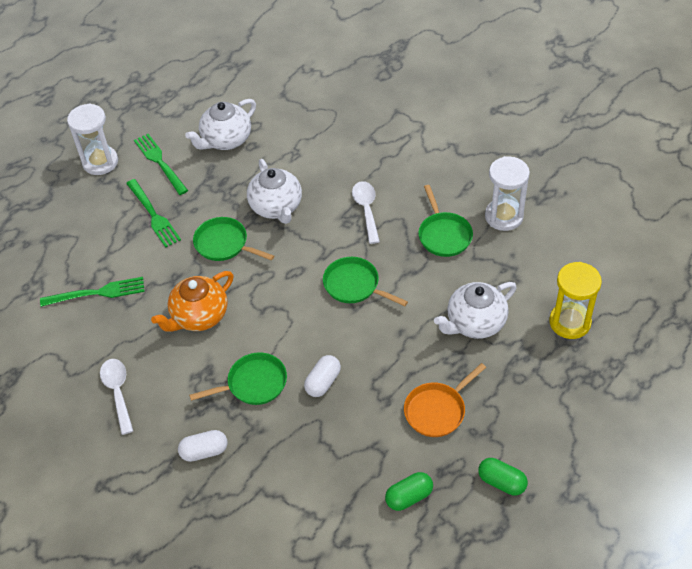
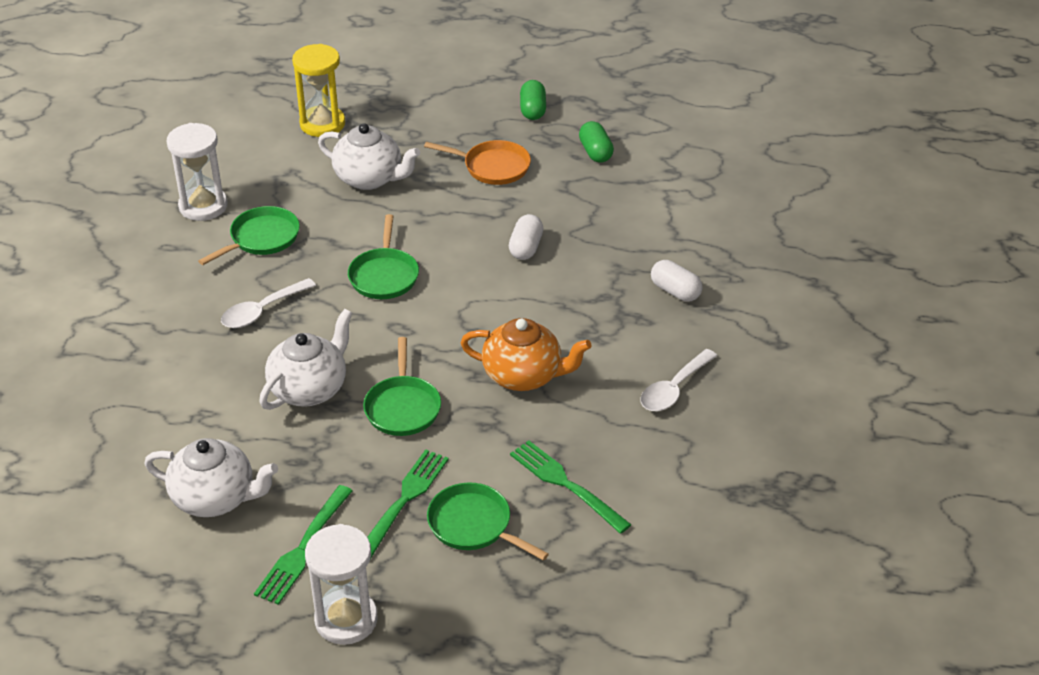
camera: 125 degrees left, 10 degrees down
(253, 383) = (570, 293): green pan -> green pan (474, 525)
(323, 382) = (526, 247): white capsule -> white capsule turned 75 degrees counterclockwise
(409, 497) = (595, 152): green capsule -> green capsule turned 45 degrees clockwise

